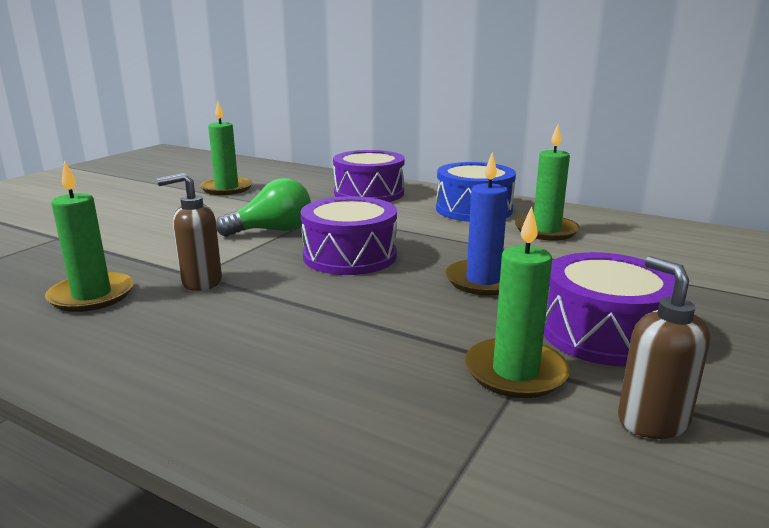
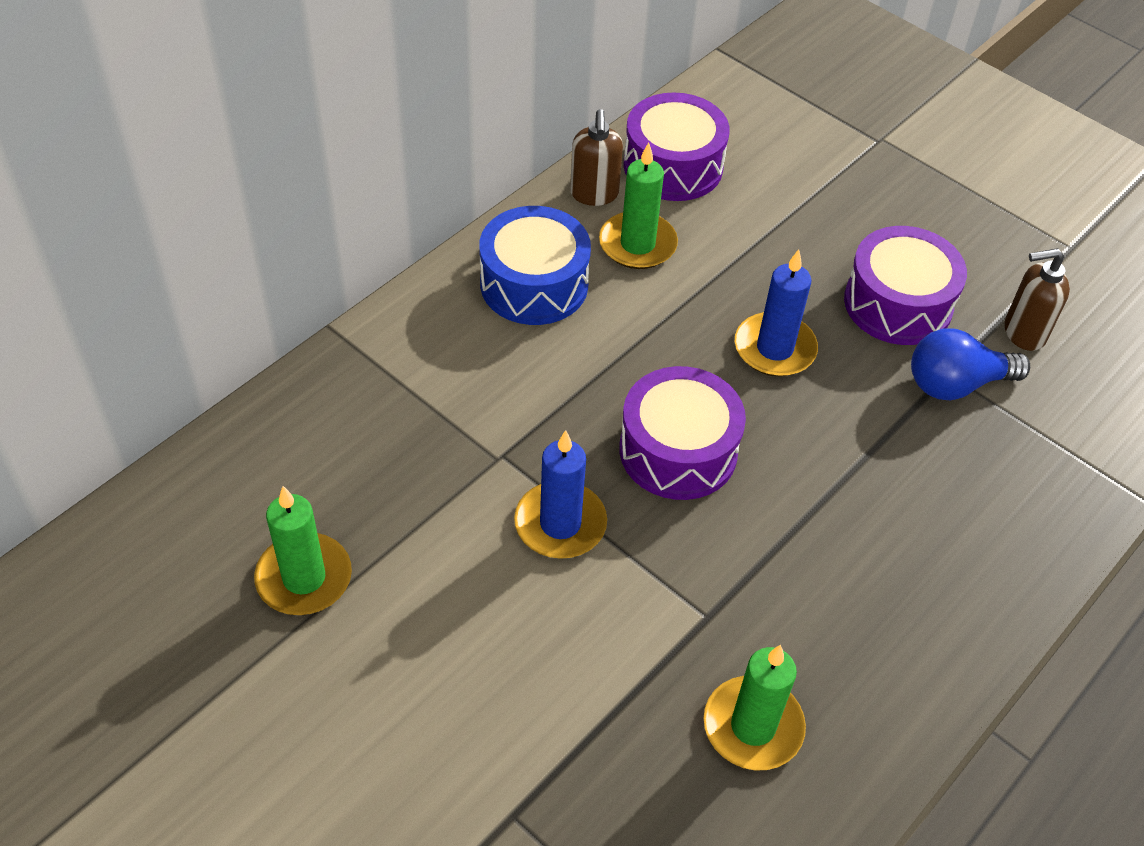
camera: 80 degrees left, 30 degrees up
(201, 282) = (732, 610): brown soap dispenser -> brown soap dispenser (594, 194)
(272, 231) = (560, 524): green light bulb -> blue candle
(369, 193) = (411, 382): purple drum -> purple drum (673, 166)
(515, 372) = (955, 384): green candle -> blue light bulb

